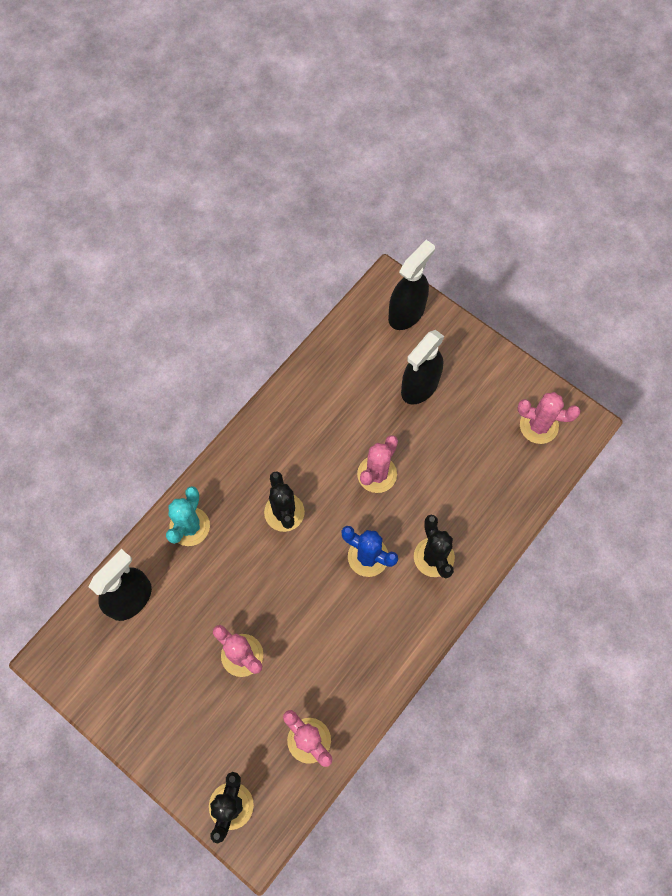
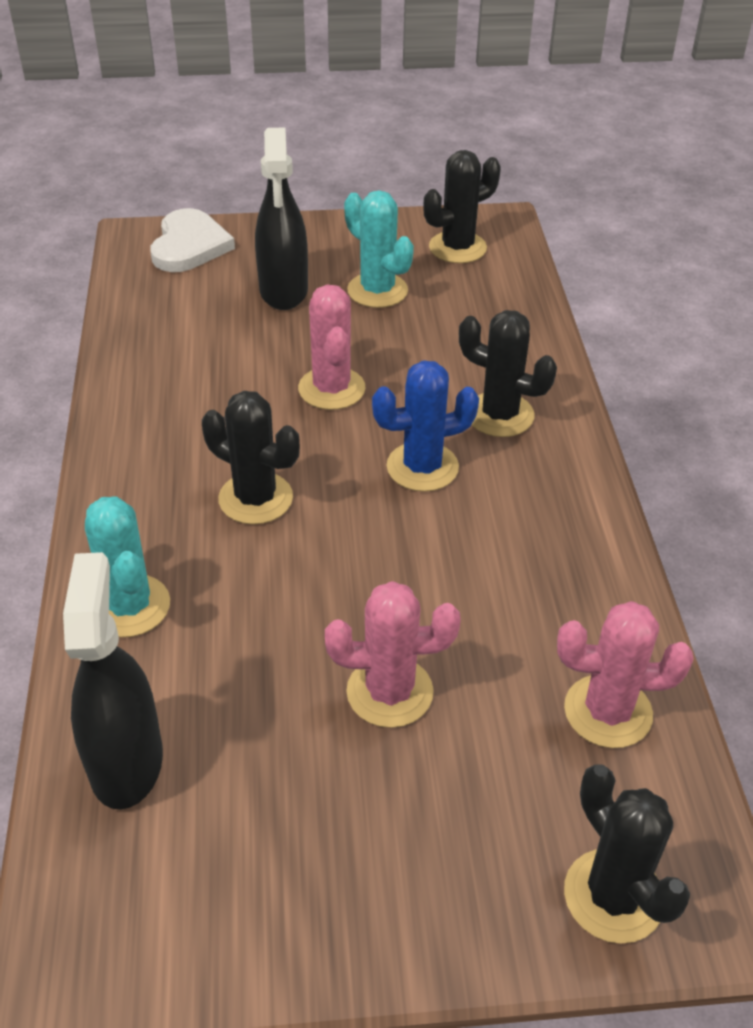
camera: 45 degrees left, 25 degrees down
(406, 313) = (189, 245): black spray bottle -> white heart
(464, 424) = (377, 290): none -> turquoise cactus
(539, 426) = (457, 248): pink cactus -> black cactus

